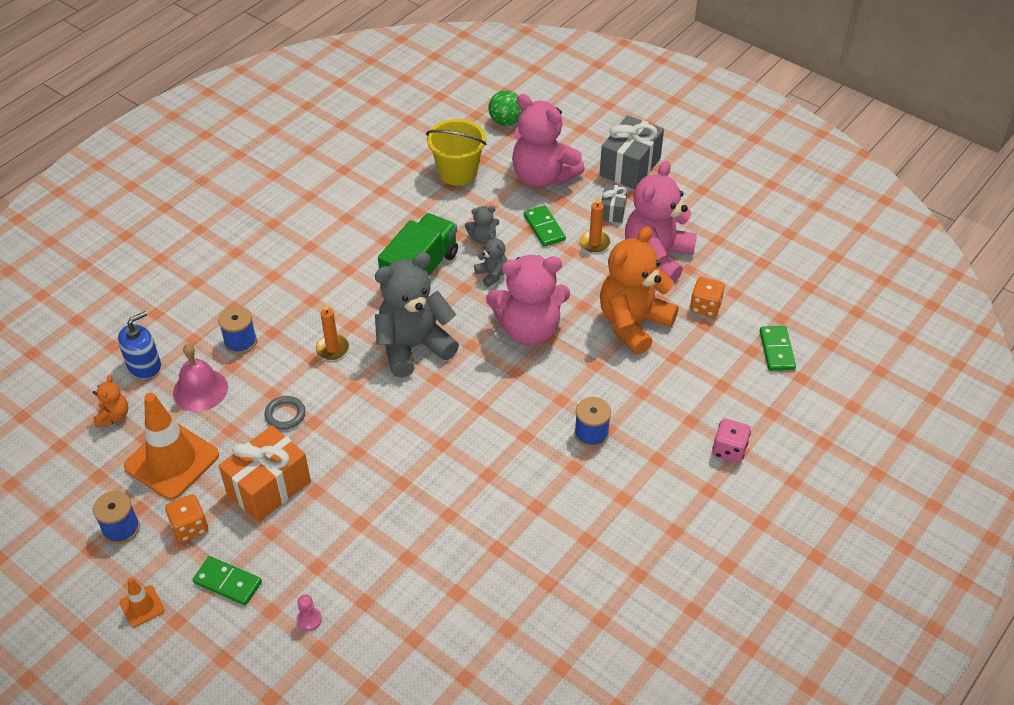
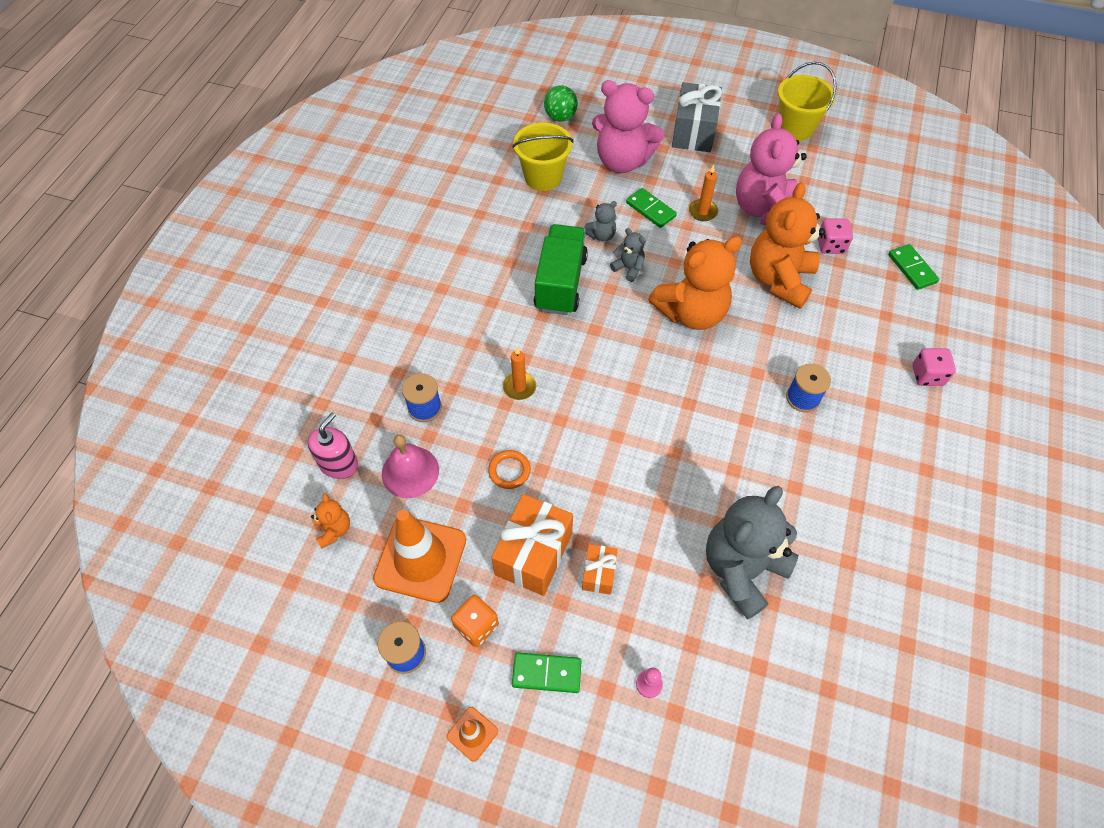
camera: 20 degrees left, 10 degrees up
(144, 365) = (338, 463): blue soap dispenser -> pink soap dispenser
(285, 414) = (509, 471): grey ring -> orange ring
(316, 520) = (598, 574): none -> orange gift
(413, 347) = (595, 361): grey teddy bear -> grey teddy bear (742, 569)
(529, 330) = (691, 313): pink teddy bear -> orange teddy bear
(612, 211) = (701, 177): grey gift -> none
(705, 307) = (830, 245): orange dice -> pink dice
(738, 188) = (795, 128): none -> yellow bucket

